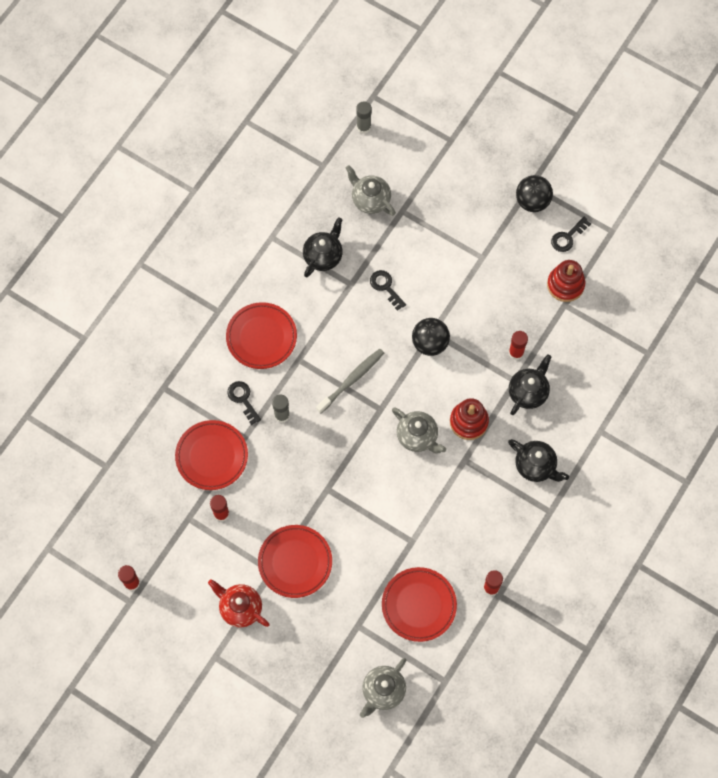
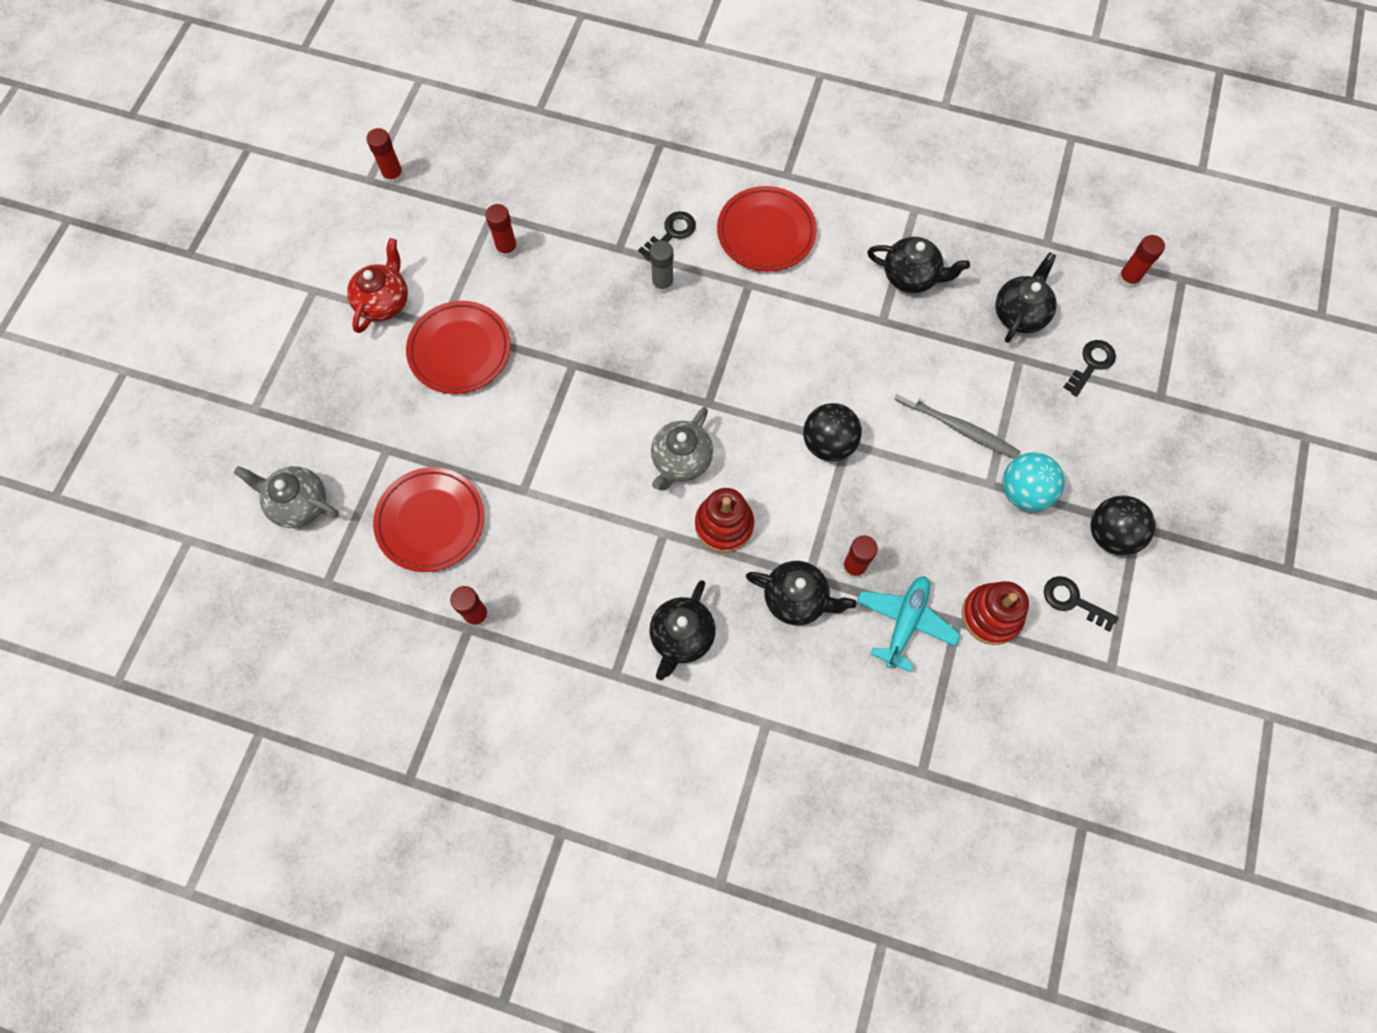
camera: 75 degrees right, 0 degrees up
(212, 456) = (582, 218): red plate -> none
(352, 380) = (740, 356): grey toothbrush -> grey toothbrush (958, 428)
(363, 127) = (1128, 278): grey glue stick -> red glue stick
(370, 200) = (1020, 313): grey teapot -> black teapot
(386, 287) = (894, 365): black key -> black key (1091, 364)
(493, 240) = (1024, 492): none -> turquoise ball
(558, 334) = (905, 622): none -> turquoise plane

